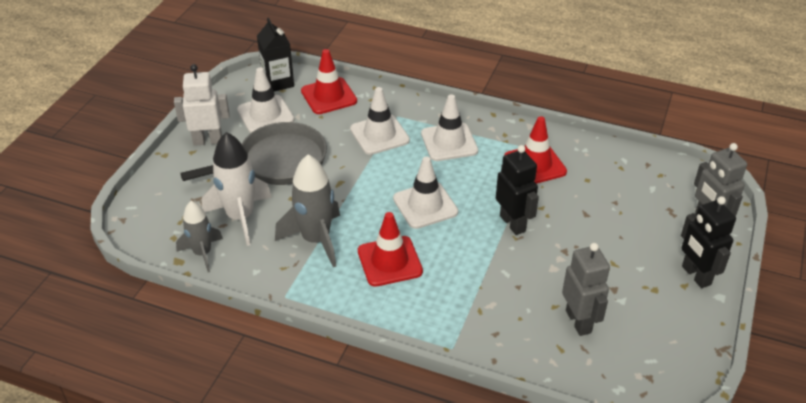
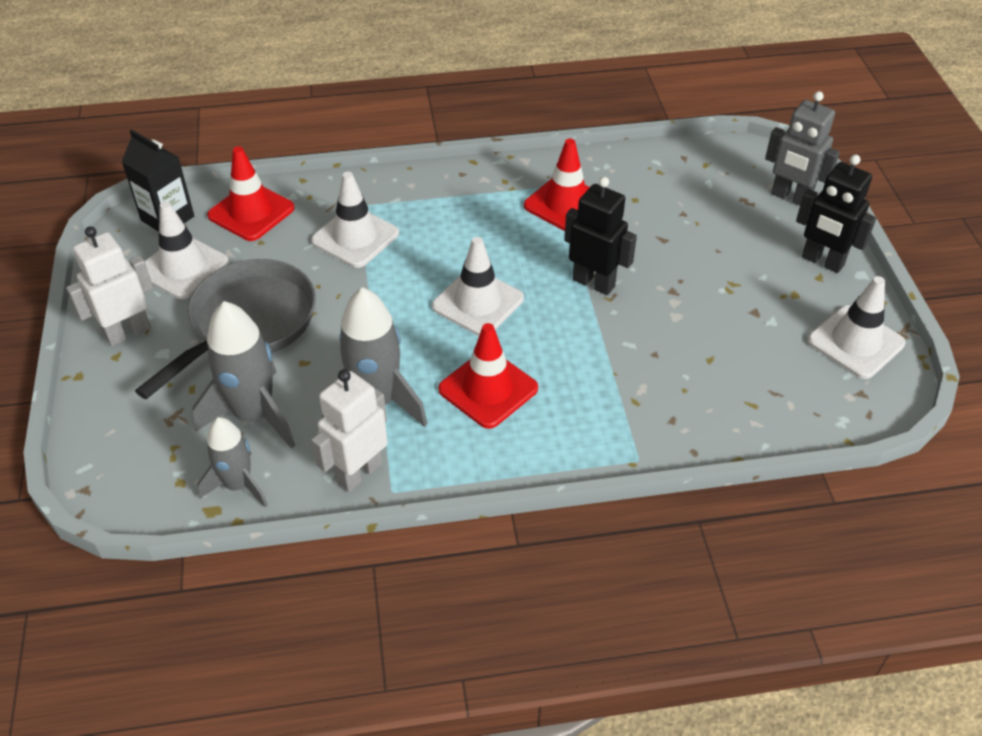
camera: 30 degrees left, 5 degrees up
(240, 217) = (254, 415): white rocket -> grey rocket
(274, 277) = (359, 473): none -> white robot
(449, 142) = (447, 215): white traffic cone -> white traffic cone (855, 342)
(578, 321) = (747, 365): grey robot -> none

